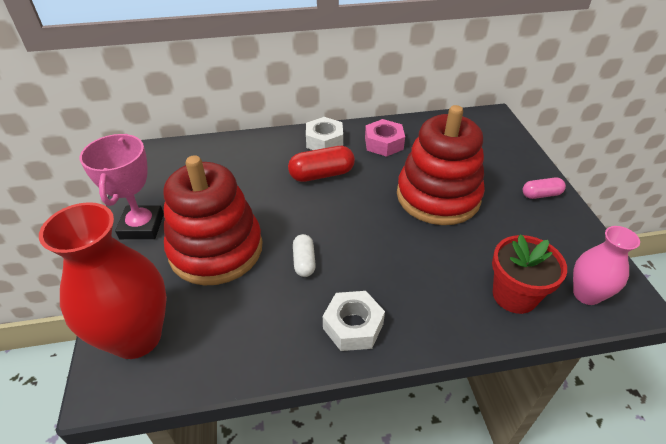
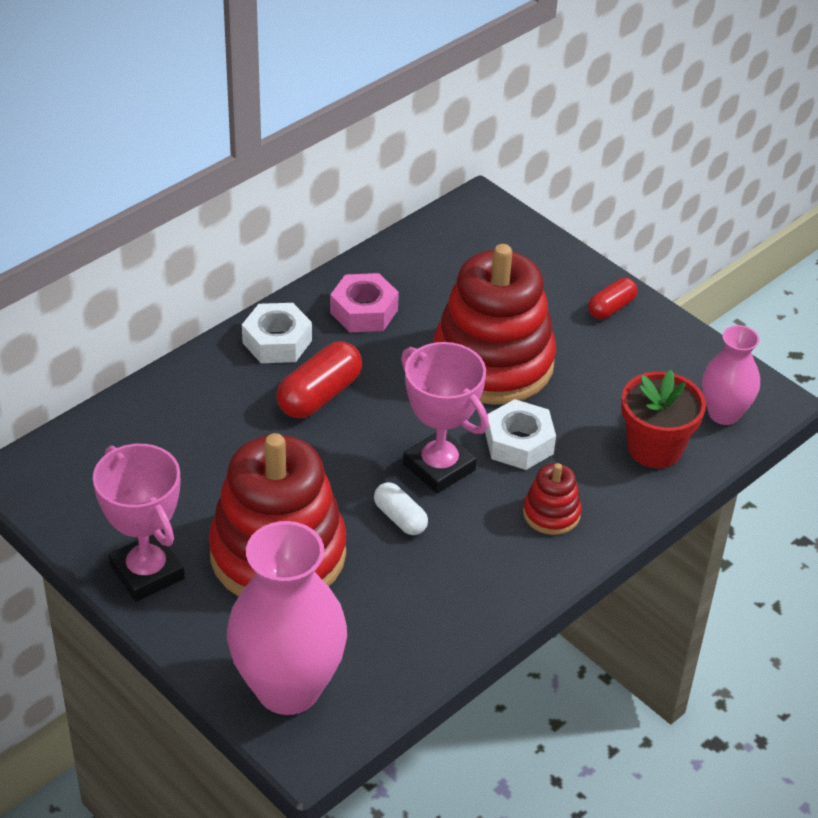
camera: 35 degrees left, 0 degrees up
(136, 337) = (288, 688): red vase -> pink vase
(353, 326) = (514, 560): white nut -> white nut (519, 443)
(354, 242) = (439, 467): none -> pink trophy
(404, 306) = (551, 513): none -> red stacking toy
(541, 195) = (611, 308): pink capsule -> red capsule

